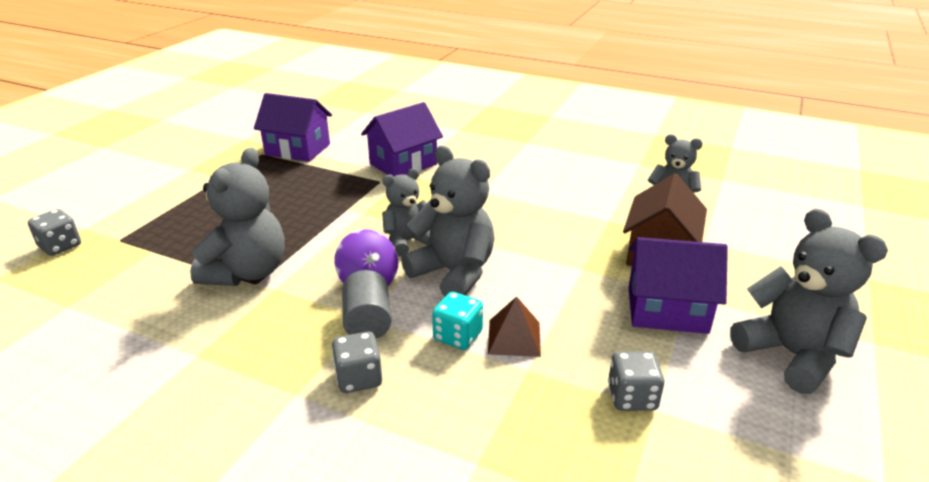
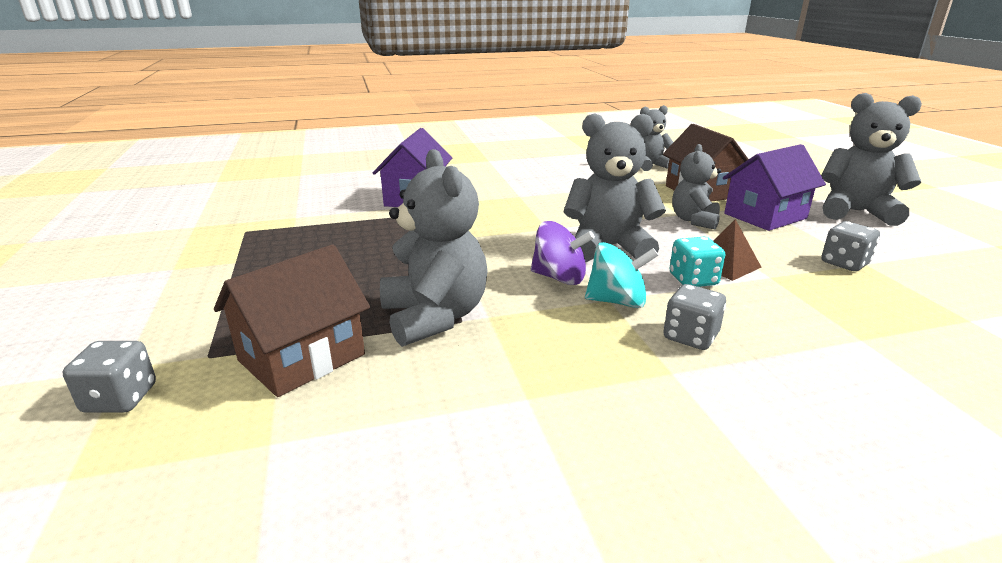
camera: 40 degrees left, 5 degrees down
(150, 263) = (301, 357): none -> brown house
(298, 149) = (282, 217): purple house -> none
(368, 322) = (617, 301): grey cylinder -> turquoise spinning top
(407, 241) = (532, 242): grey teddy bear -> grey teddy bear (694, 220)

